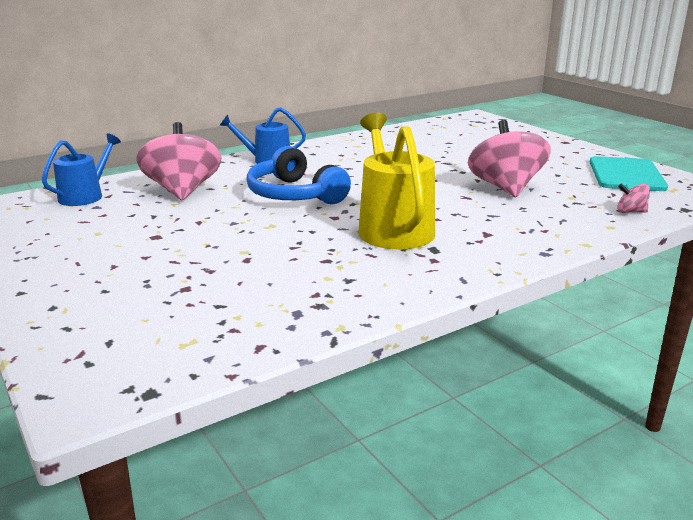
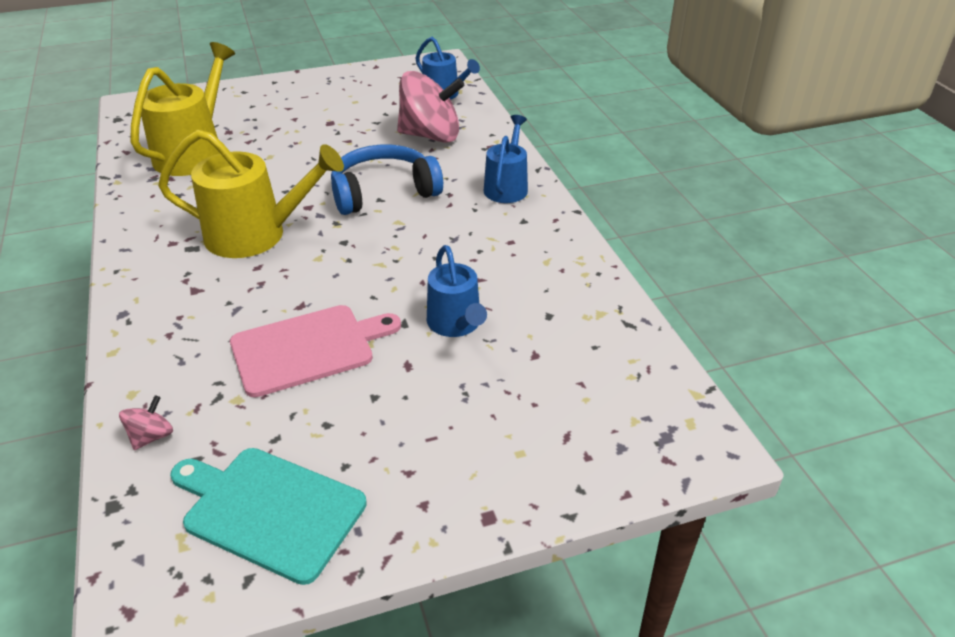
camera: 105 degrees right, 15 degrees up
(249, 296) = (194, 153): none -> yellow watering can
(441, 158) = (456, 324): none -> blue watering can
(505, 188) = (308, 348): pink spinning top -> pink cutting board

